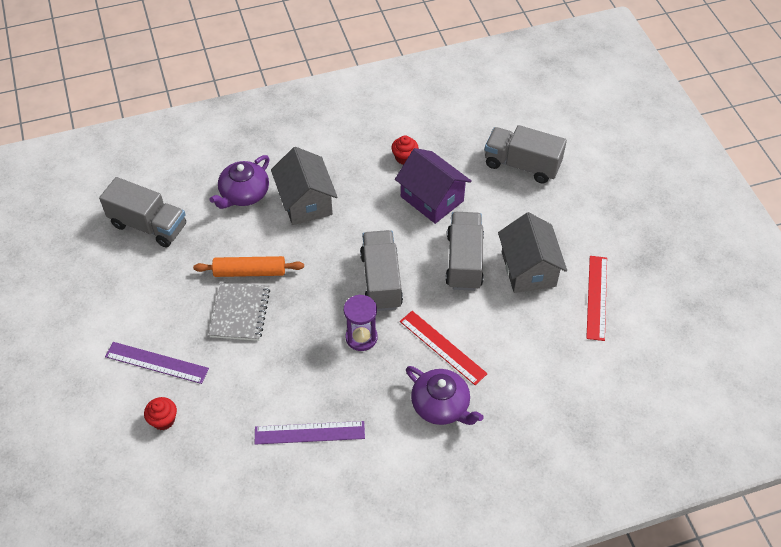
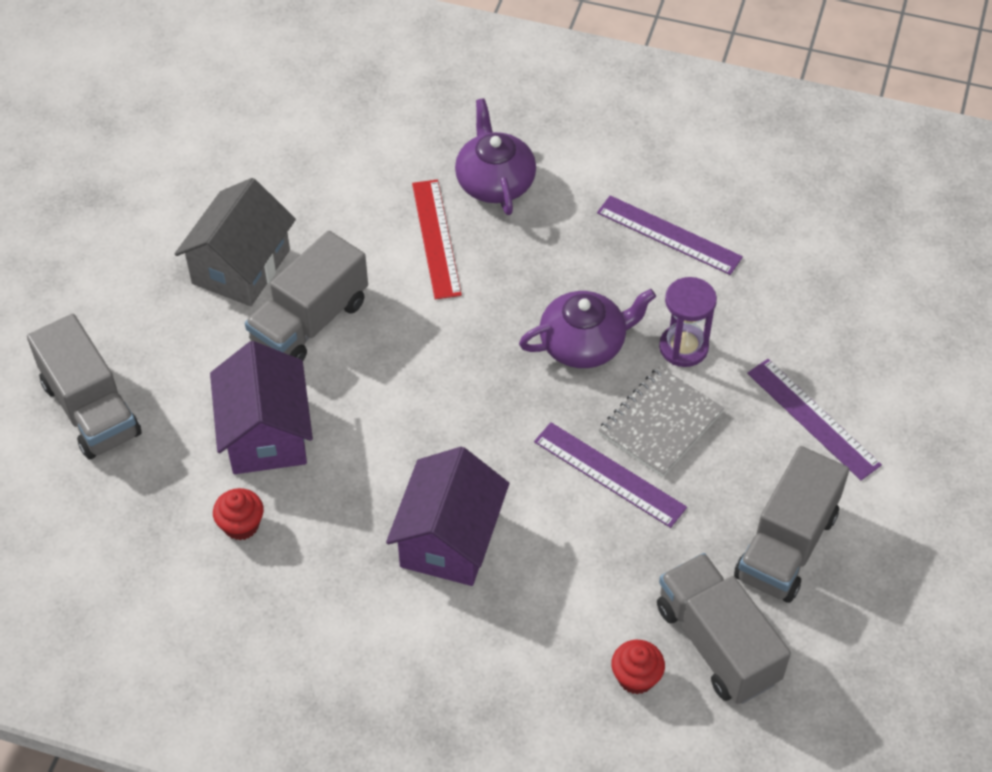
camera: 145 degrees left, 0 degrees up
(163, 420) = (840, 342): red cupcake -> red cupcake (636, 677)
(244, 194) = (533, 611): purple teapot -> purple teapot (584, 344)
(250, 272) = (609, 474): orange rolling pin -> purple ruler
(305, 202) = (449, 539): grey house -> purple house
(361, 337) = (525, 303): purple hourglass -> purple hourglass (683, 347)
(381, 281) = (440, 359): grey truck -> grey truck (786, 546)
(597, 297) = (198, 190): red ruler -> none

